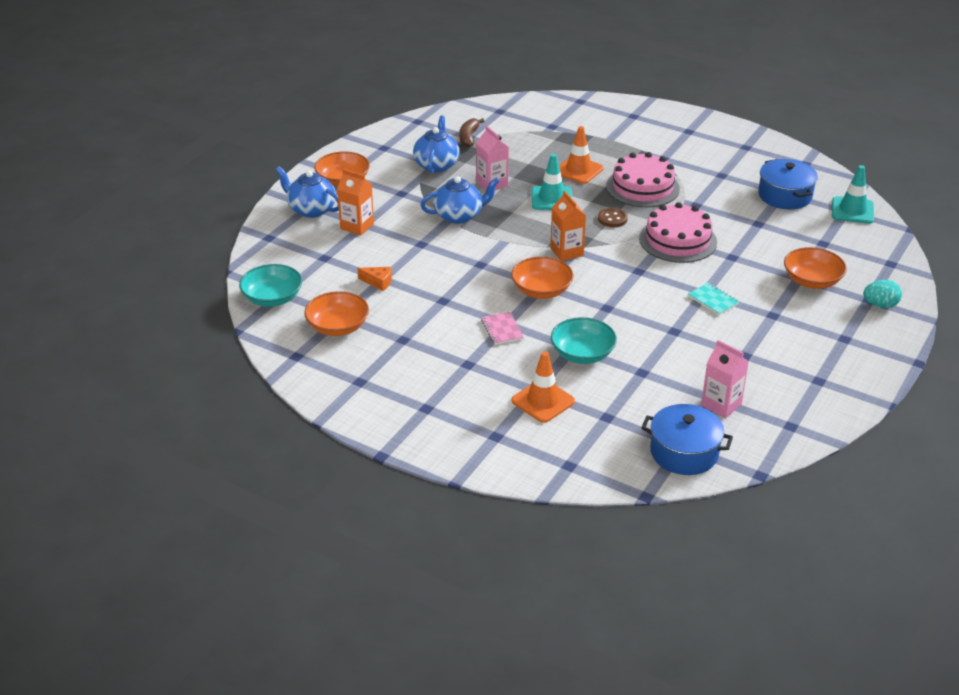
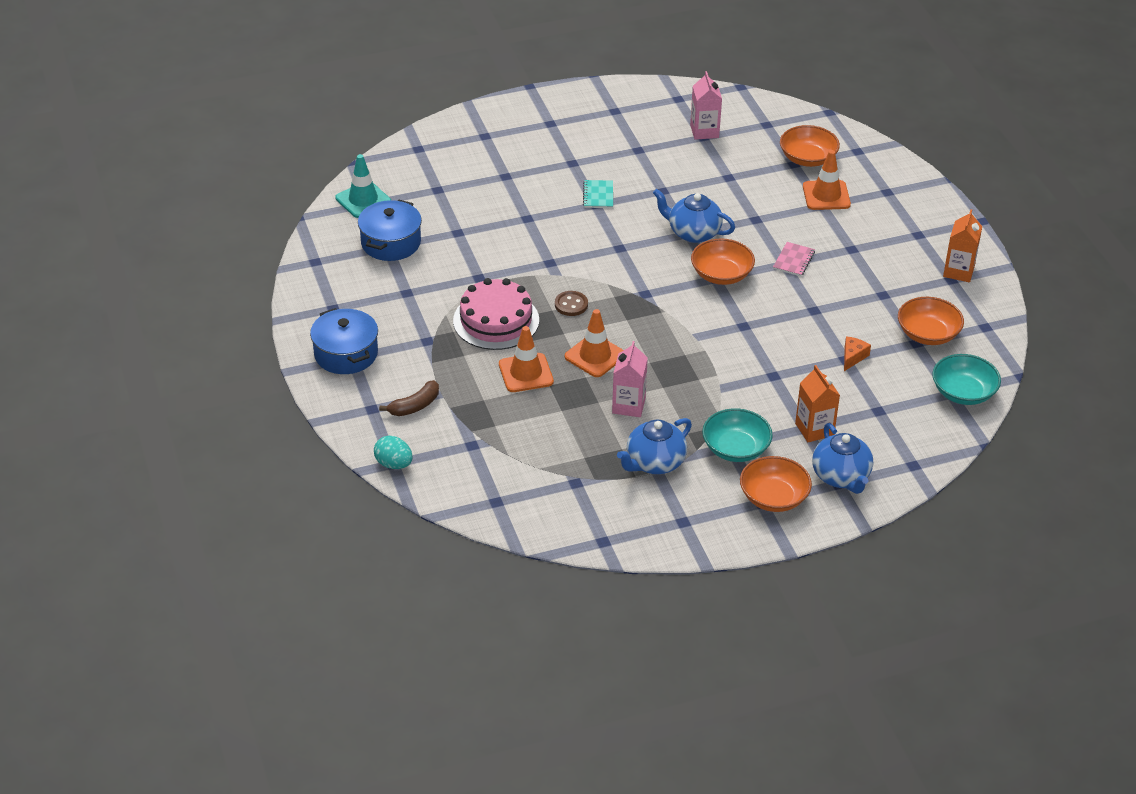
camera: 140 degrees left, 5 degrees up
(378, 282) = (853, 357): orange cheese -> orange cheese turned 60 degrees clockwise
(459, 216) = (704, 386): blue teapot -> blue teapot (693, 233)
(469, 137) = (577, 481): brown banana -> brown banana (415, 406)
(551, 198) = (595, 356): turquoise traffic cone -> orange traffic cone
(566, 252) = (654, 296): orange carton -> orange carton (958, 271)
(582, 354) = (755, 211): turquoise bowl -> turquoise bowl (735, 448)
(678, 240) = (547, 255): pink cake -> none
(684, 452) = (771, 120): blue pot -> blue pot (346, 354)
(812, 281) = (500, 169): orange bowl -> orange bowl (807, 158)
(880, 305) = (484, 128): turquoise egg -> turquoise egg (394, 464)

